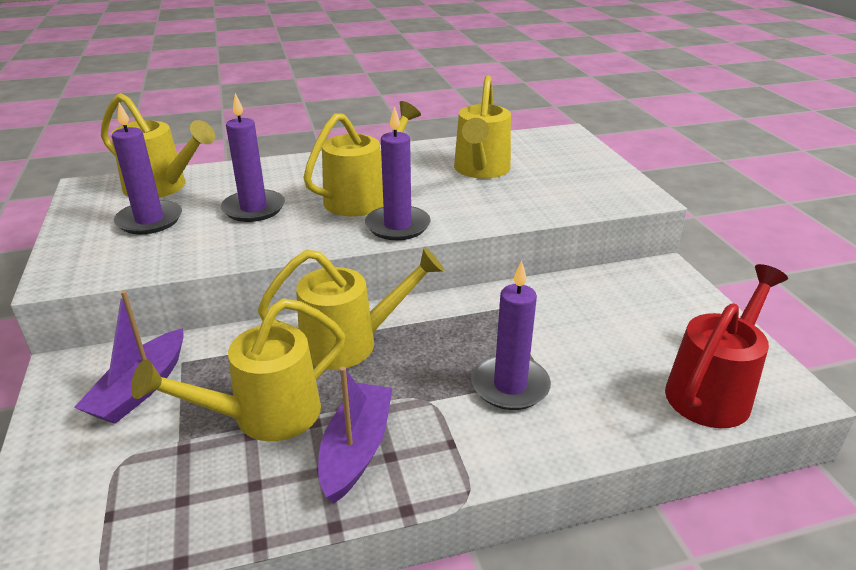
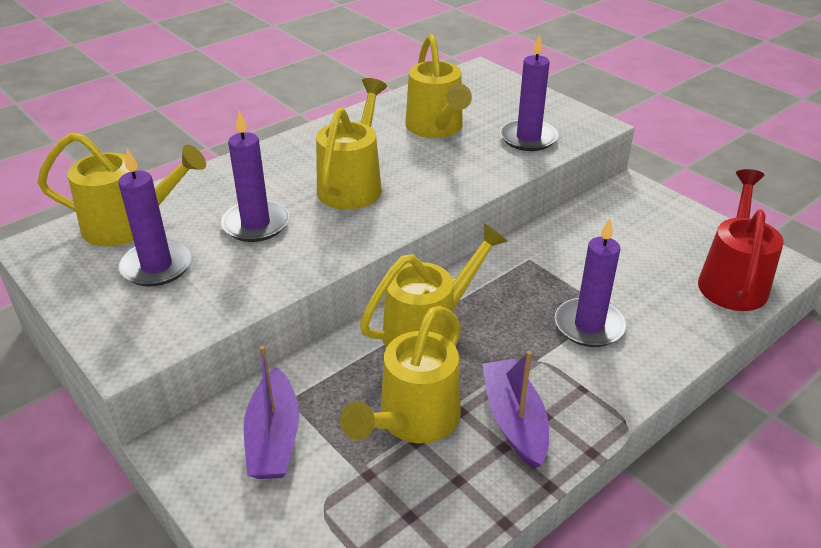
camera: 25 degrees left, 5 degrees up
(397, 226) = (413, 206): purple candle -> purple candle (528, 138)

